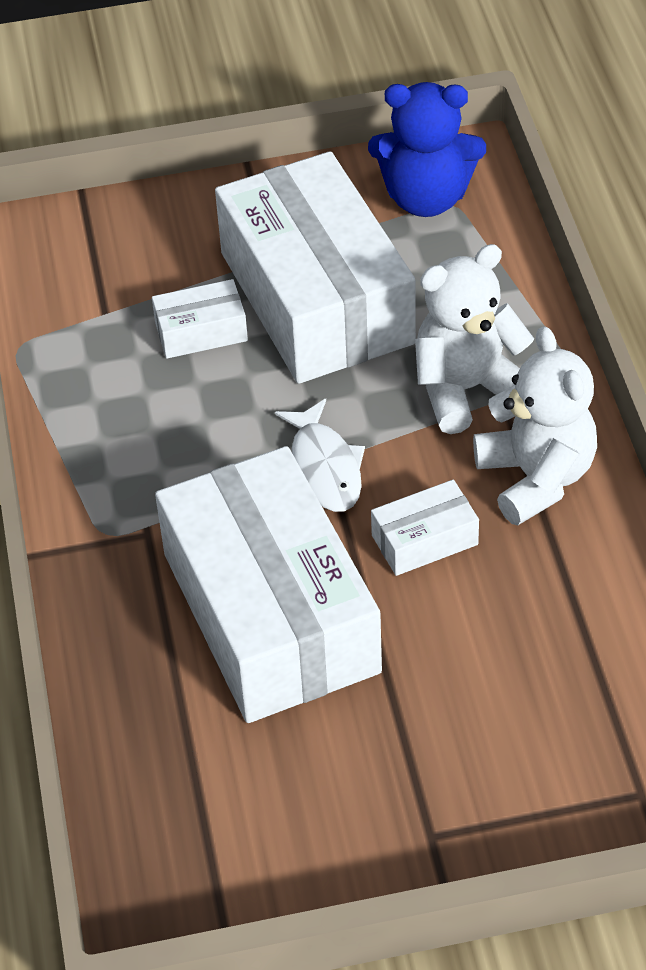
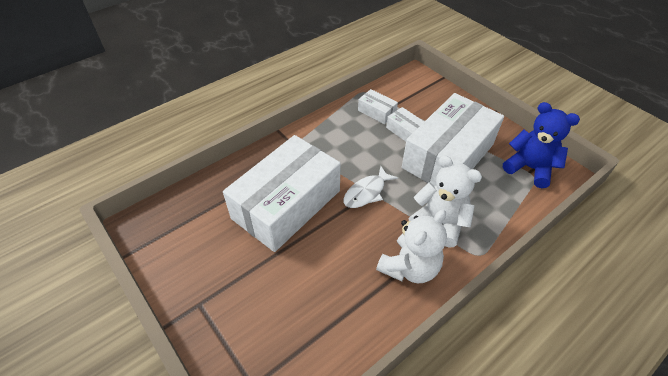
camera: 60 degrees right, 0 degrees up
(424, 540) = (350, 240): white box -> white box (377, 112)
(426, 198) = (529, 168): blue teddy bear -> blue teddy bear turned 150 degrees clockwise

